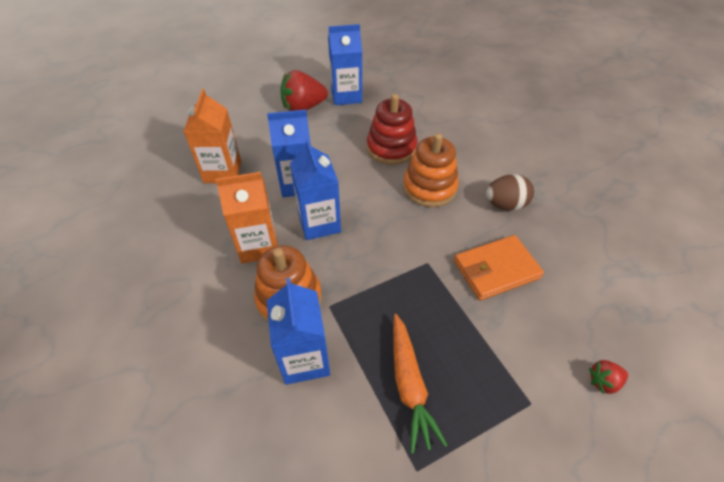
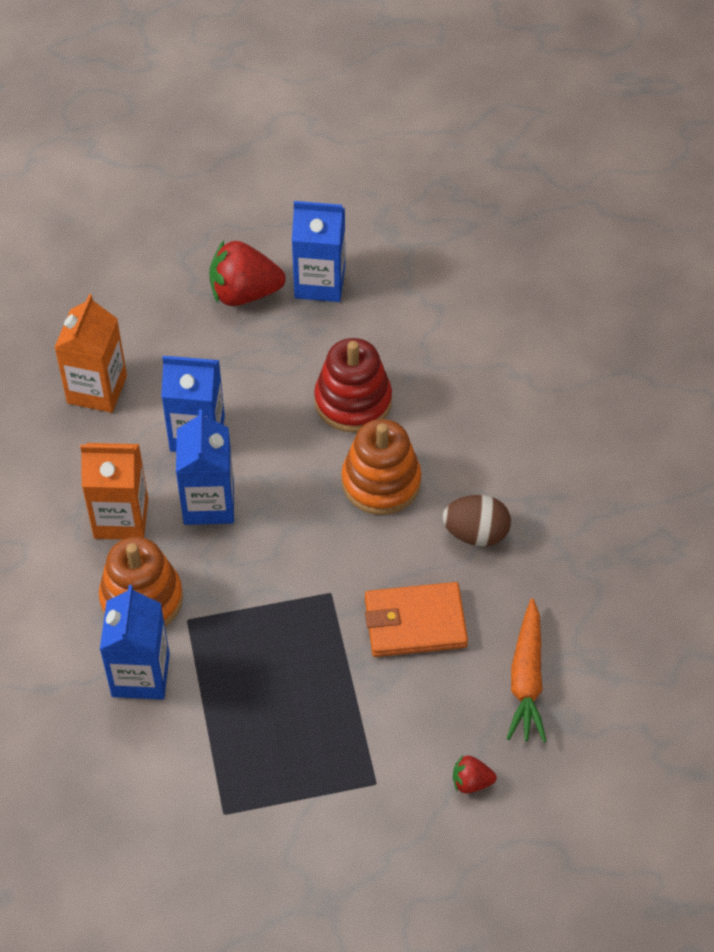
camera: 15 degrees right, 5 degrees up
(409, 384) = (249, 730): orange carrot -> orange carrot (527, 679)

